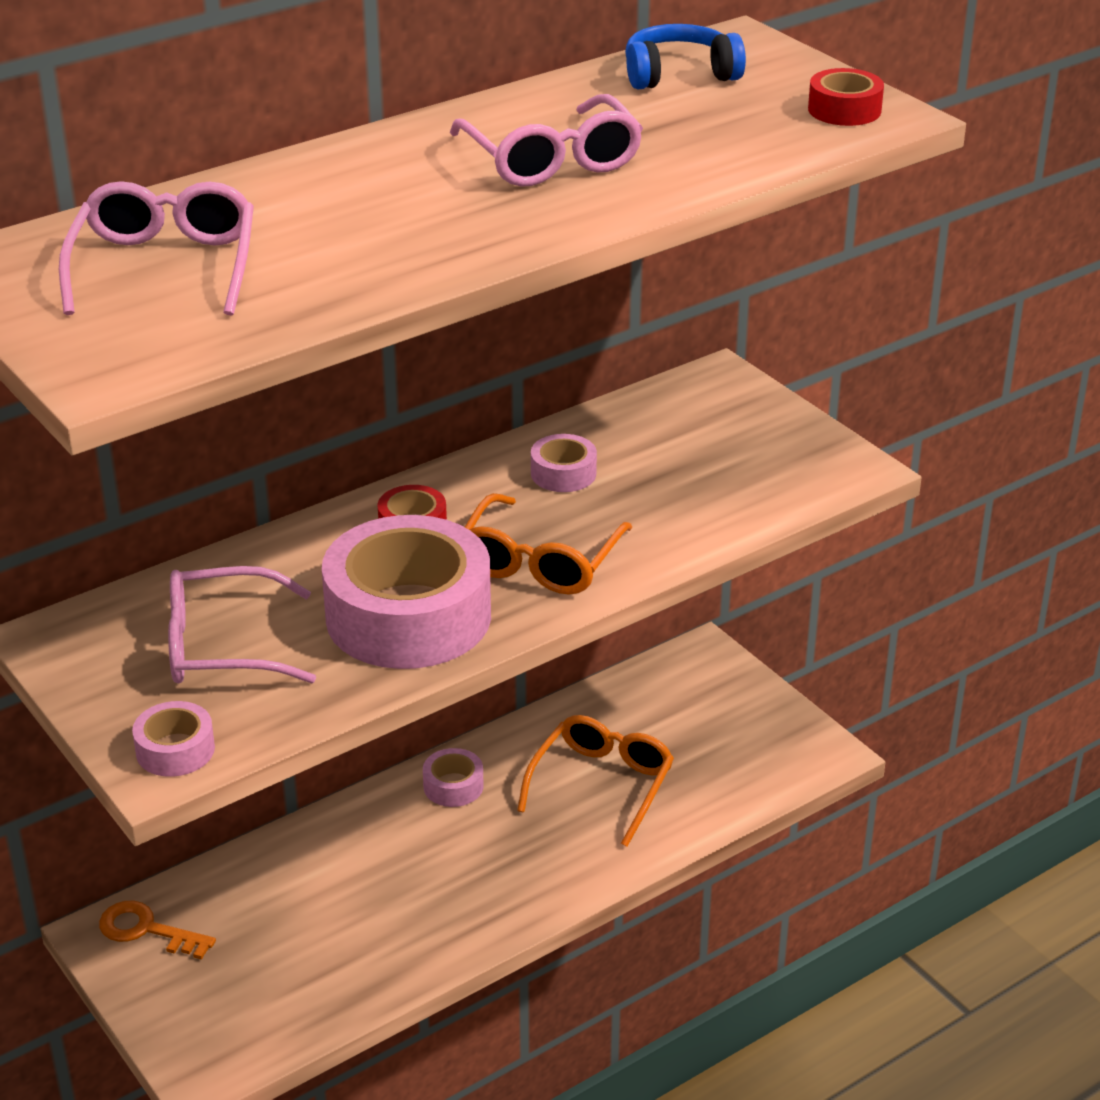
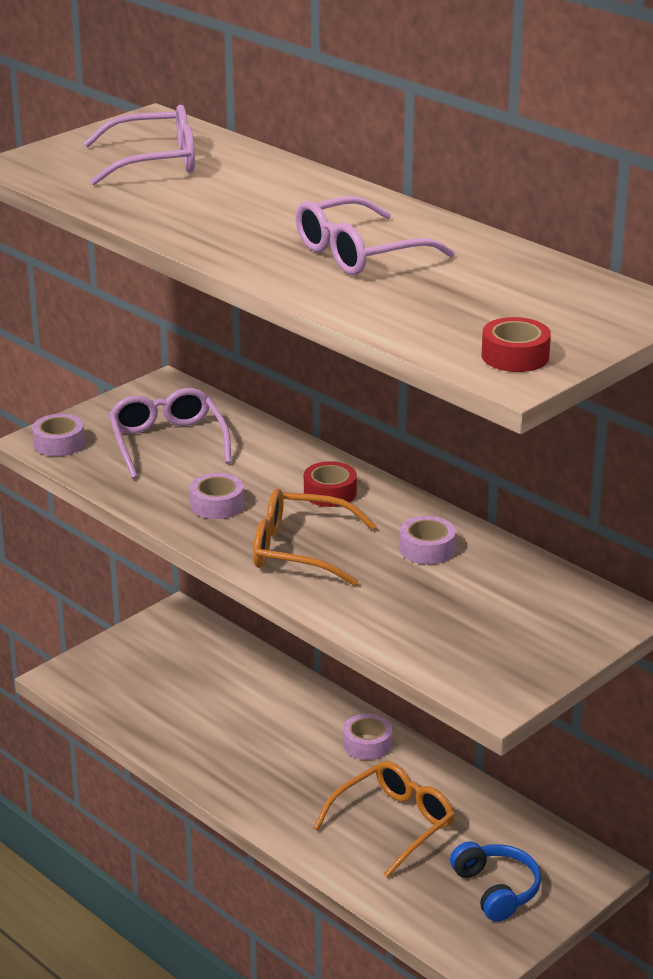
camera: 80 degrees right, 5 degrees down
(147, 930) = (183, 631): orange key -> none
(408, 616) = (217, 504): pink tape -> pink tape, size x0.44
(602, 784) = (394, 824): orange glasses -> orange glasses turned 60 degrees counterclockwise
(679, 75) = (552, 287): blue headphones -> blue headphones (496, 890)

